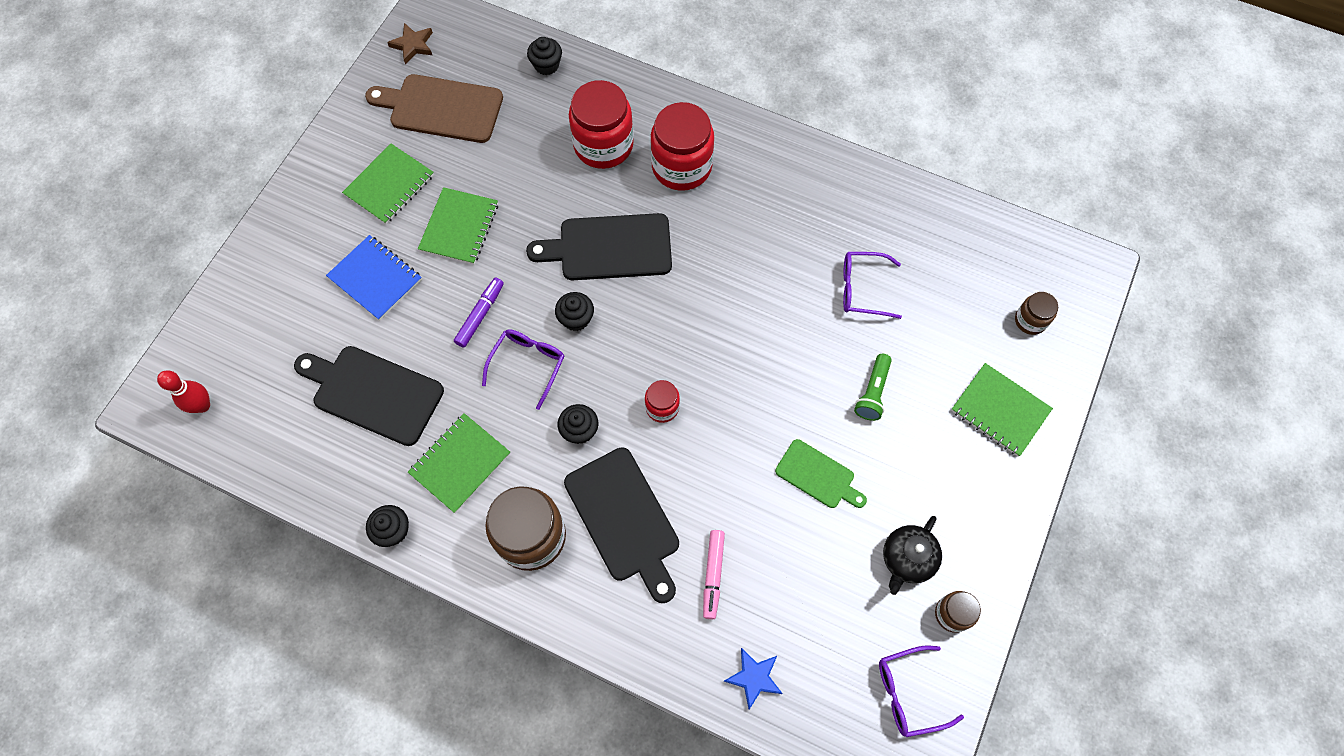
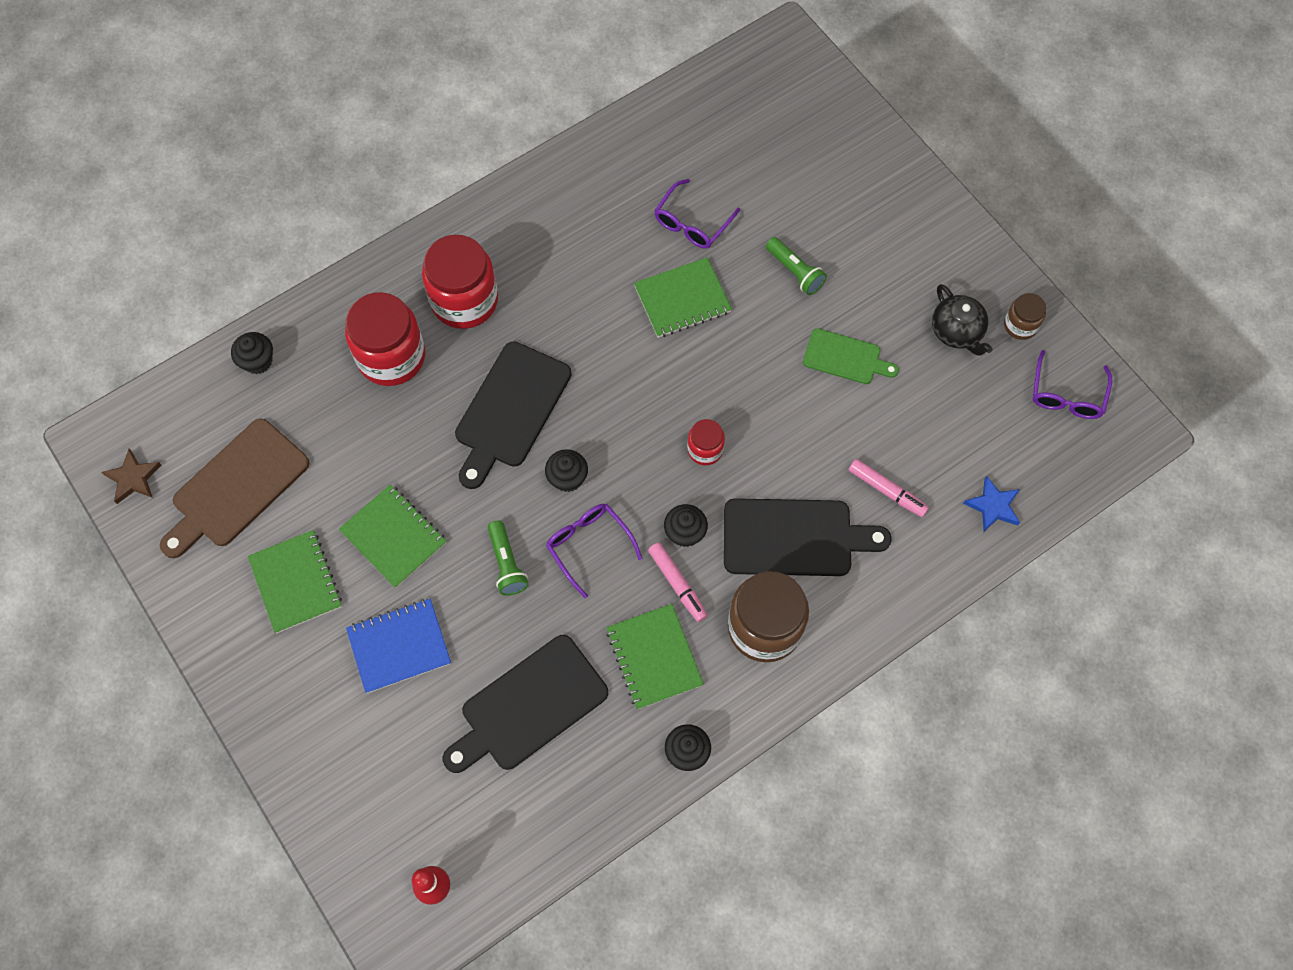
camera: 60 degrees left, 0 degrees up
(480, 315) = (507, 564): purple marker -> green flashlight
(532, 448) = (677, 584): none -> pink marker
(818, 476) = (845, 358): green cutting board -> green cutting board turned 45 degrees clockwise
(1000, 410) = (869, 186): green notebook -> green notebook (682, 299)
(1030, 320) = (803, 115): brown jar -> none

